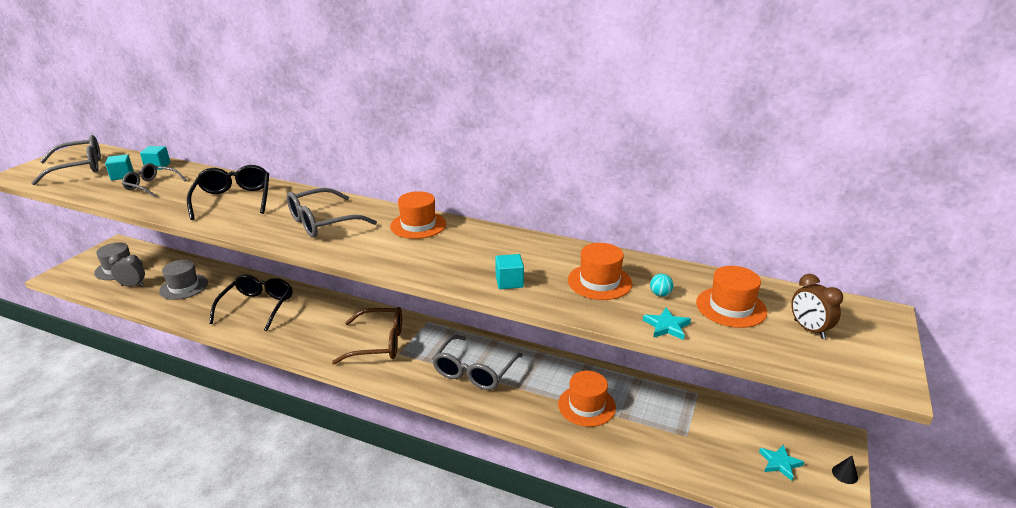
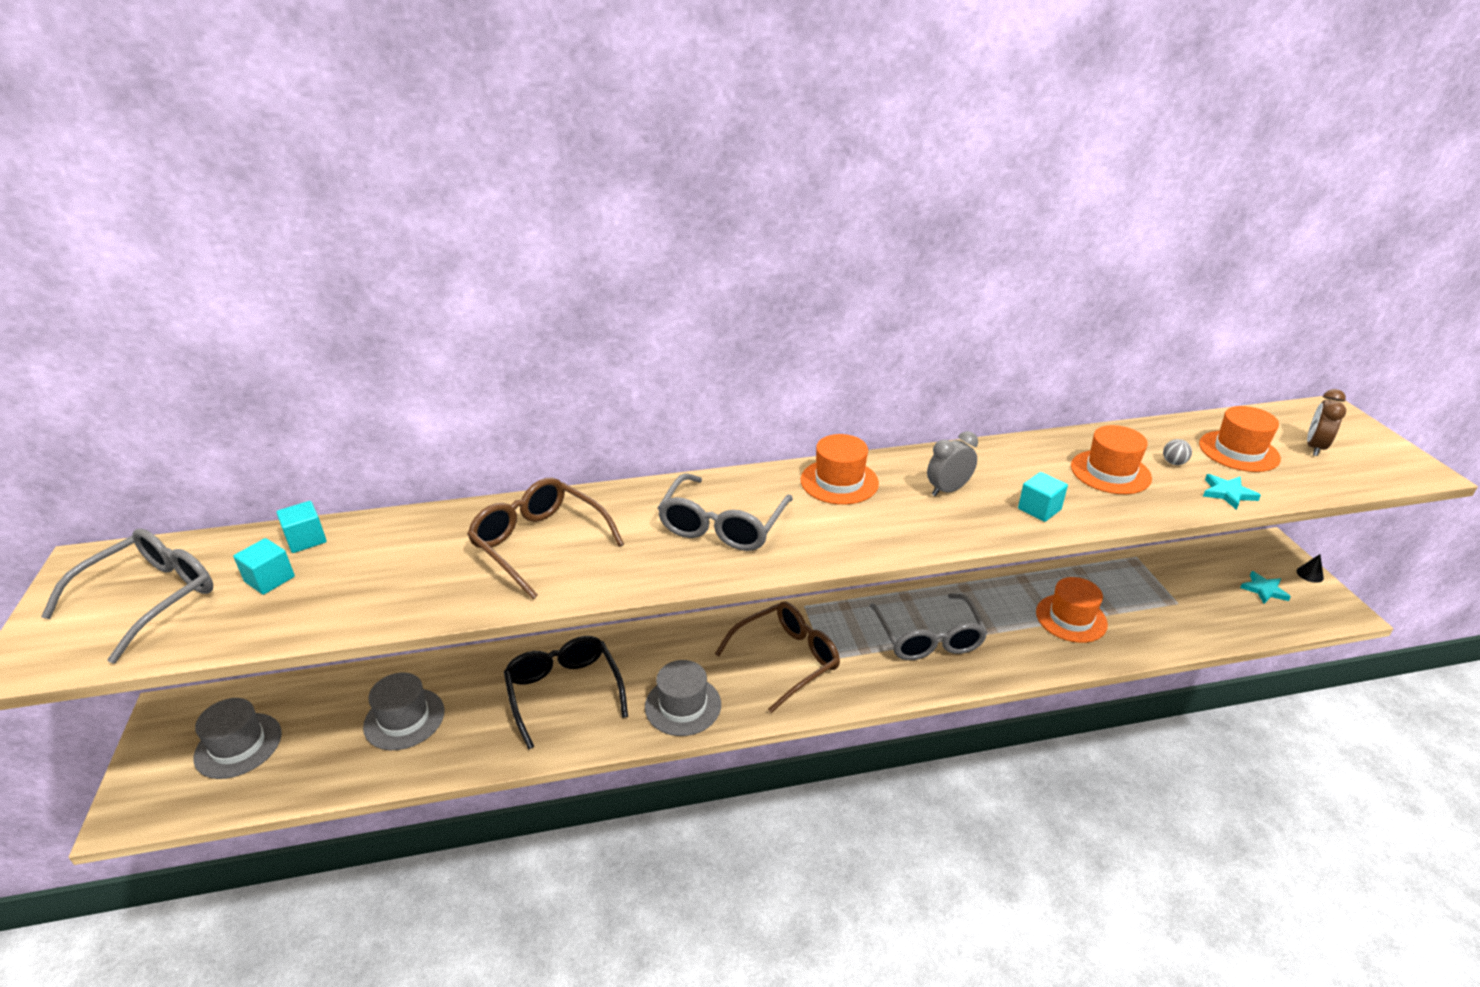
camera: 35 degrees left, 5 degrees up
(132, 285) = (309, 759): grey clock -> grey clock (948, 490)
(151, 186) = (359, 575): grey glasses -> none
(233, 200) = (539, 543): black glasses -> brown glasses
(298, 339) = (683, 705): none -> grey hat
(660, 294) = (1173, 463): turquoise ball -> grey ball
(809, 329) = (1314, 447): brown clock -> brown clock turned 90 degrees clockwise

